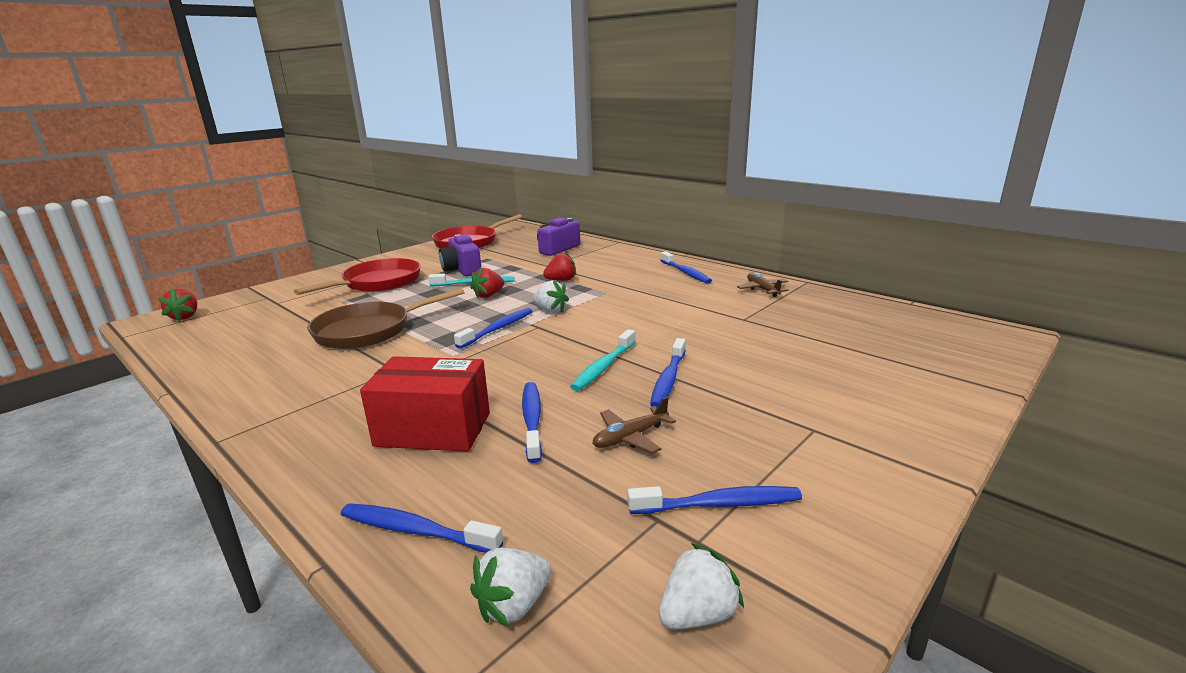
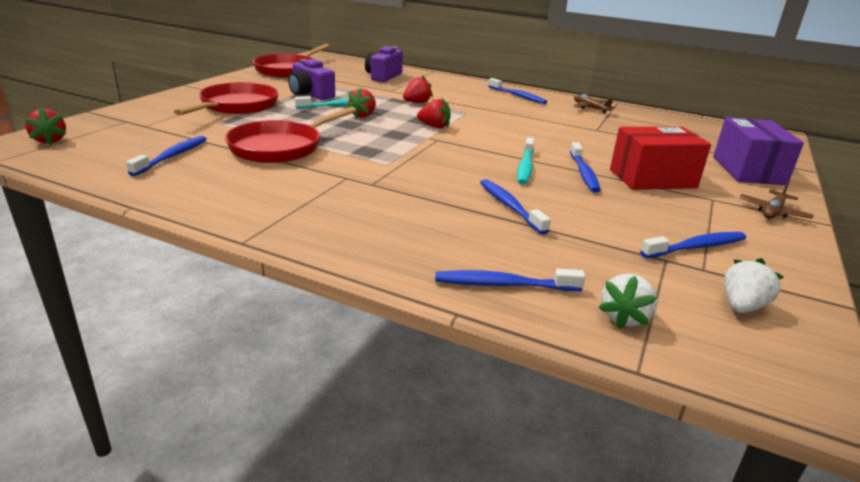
camera: 20 degrees left, 5 degrees up
(369, 331) = (280, 147): brown pan -> red pan
(433, 429) = (436, 218): red box -> red box (652, 179)
(498, 329) = (404, 142): blue toothbrush -> blue toothbrush (172, 156)
(550, 310) = (434, 127): white strawberry -> red strawberry
(630, 437) = (596, 213): brown plane -> brown plane (773, 212)
(909, 388) = (748, 170): none -> purple box

